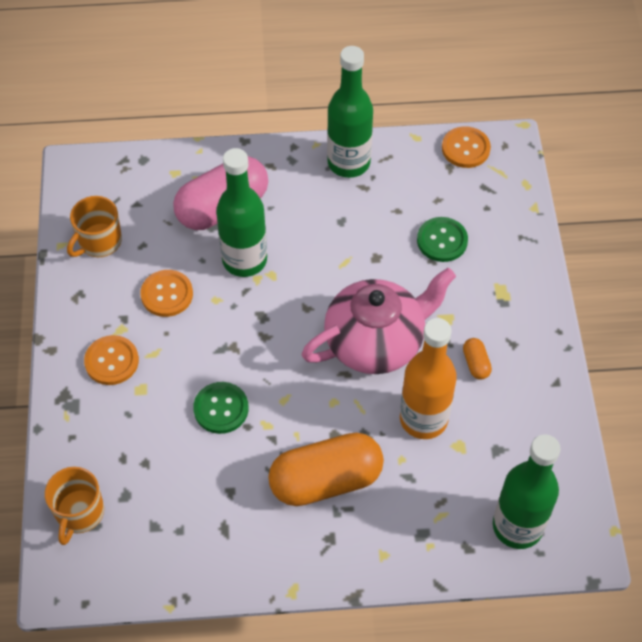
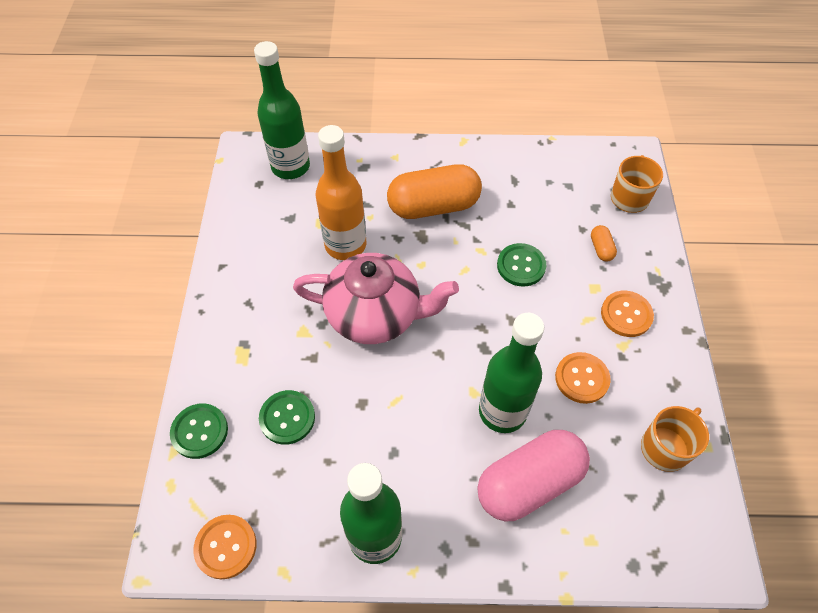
camera: 175 degrees left, 0 degrees up
(376, 341) = (375, 314): pink teapot -> pink teapot turned 150 degrees counterclockwise
(476, 363) = (288, 287): orange capsule -> orange capsule (601, 248)
(517, 224) = (199, 431): none -> green button

